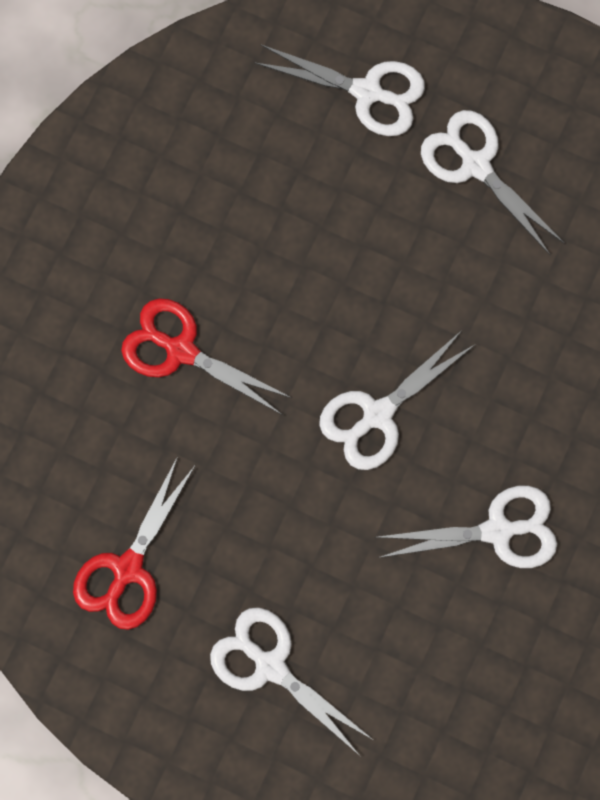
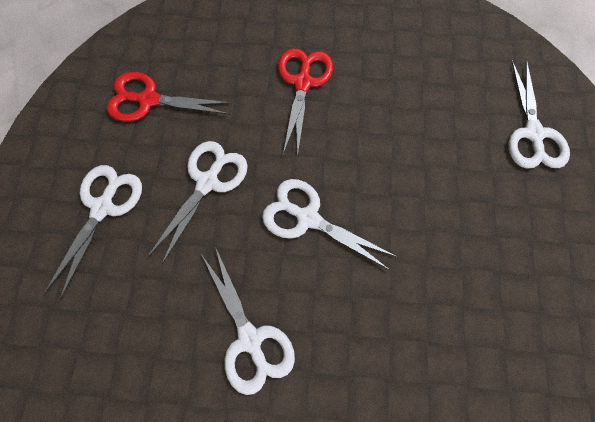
camera: 70 degrees right, 5 degrees down
(476, 165) = (523, 223): white scissors -> white scissors (207, 182)

